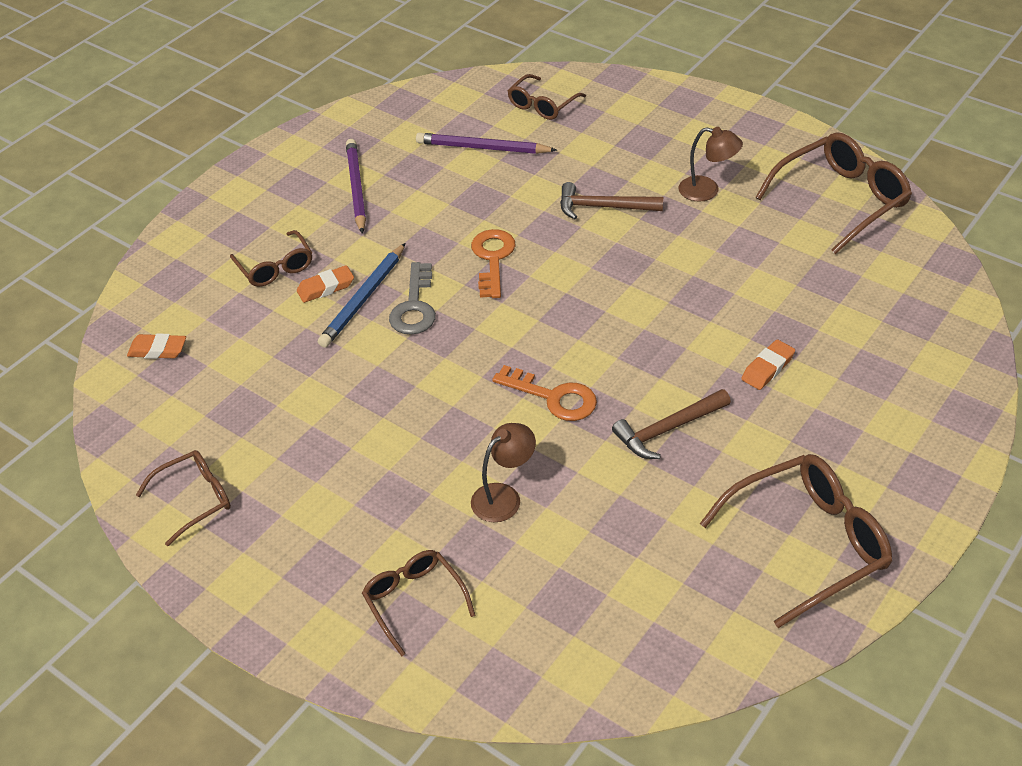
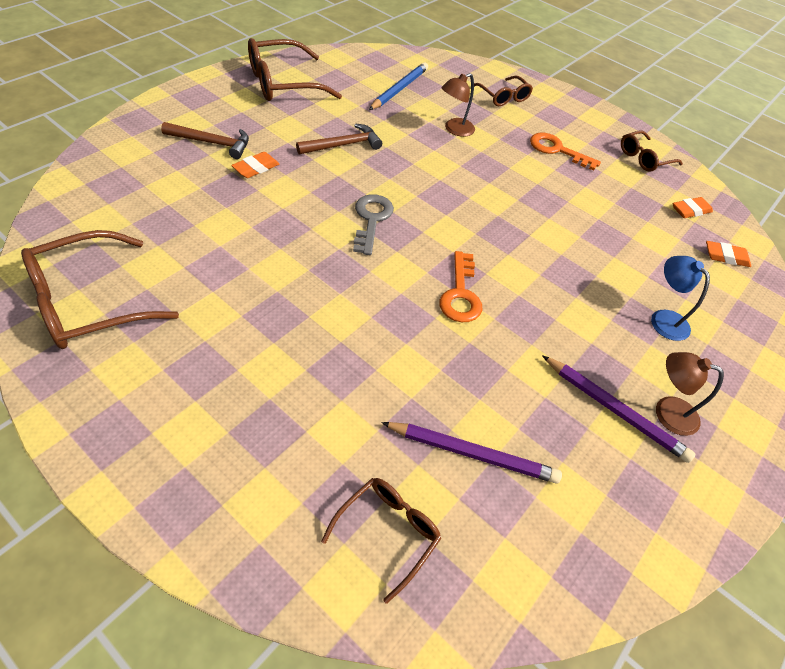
camera: 175 degrees right, 5 degrees up
(275, 267) = (663, 319): brown glasses -> blue lamp
(326, 287) = (609, 290): orange eraser -> orange eraser (690, 211)
(356, 188) = (615, 410): purple pencil -> purple pencil turned 45 degrees counterclockwise
(363, 299) = (573, 273): blue pencil -> blue pencil (399, 89)
(414, 306) = (527, 259): grey key -> grey key (371, 220)
(553, 397) = (417, 176): orange key -> orange key (557, 150)
(602, 207) = (343, 336): brown hammer -> brown hammer (213, 143)
(707, 191) = (223, 339): brown lamp -> brown lamp (667, 412)

